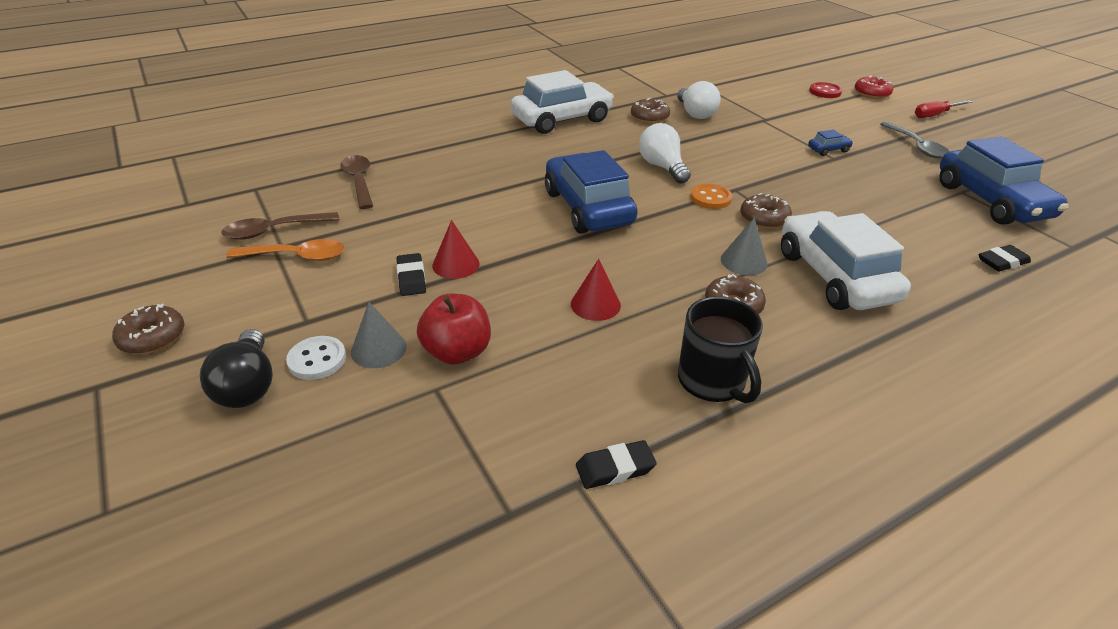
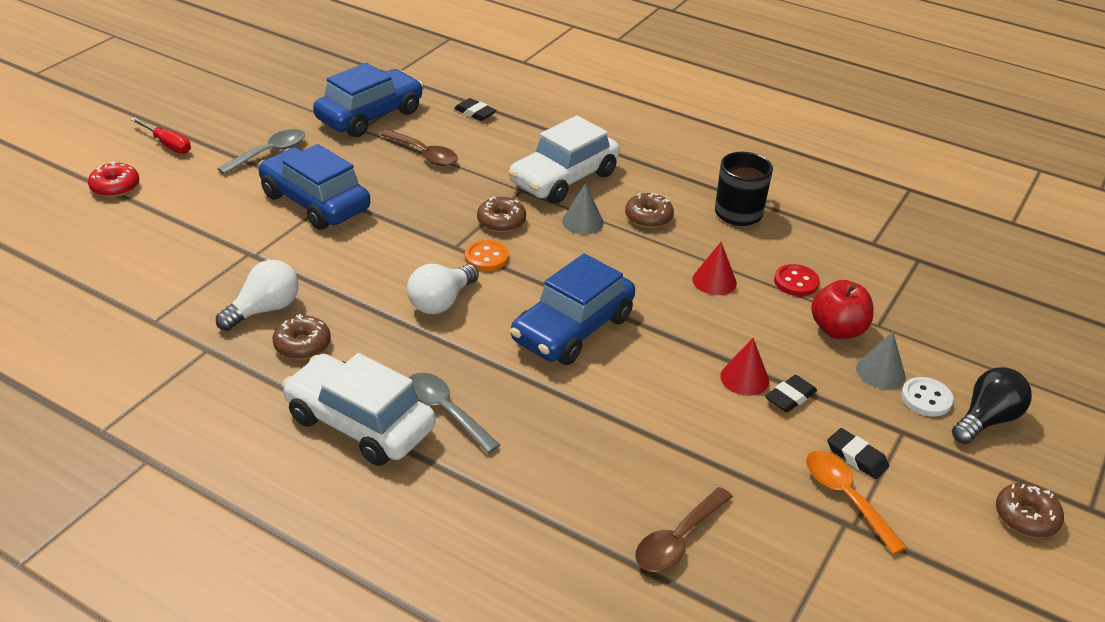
camera: 120 degrees left, 0 degrees up
(274, 231) = (832, 548): brown spoon -> brown spoon (424, 154)
(547, 143) = (445, 411): none -> grey spoon
(615, 468) = (848, 232): black eraser -> black eraser (856, 457)
(825, 92) = (125, 220): red button -> red button (796, 282)
(828, 150) = (315, 202): blue car -> blue car, size x2.49

